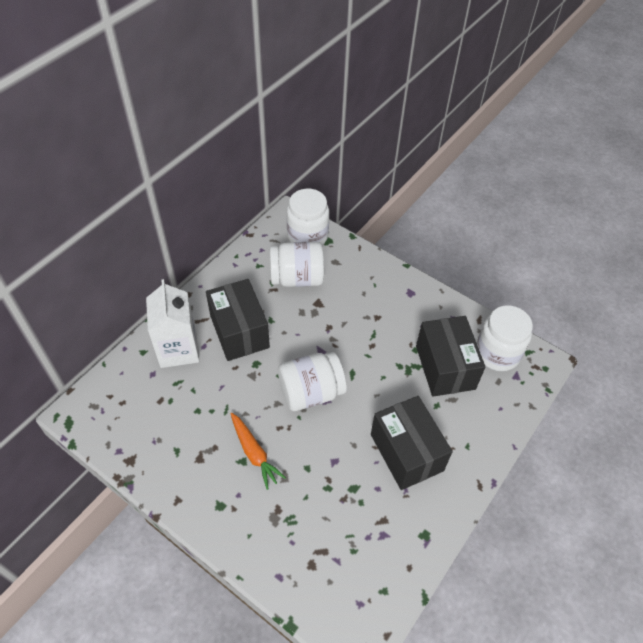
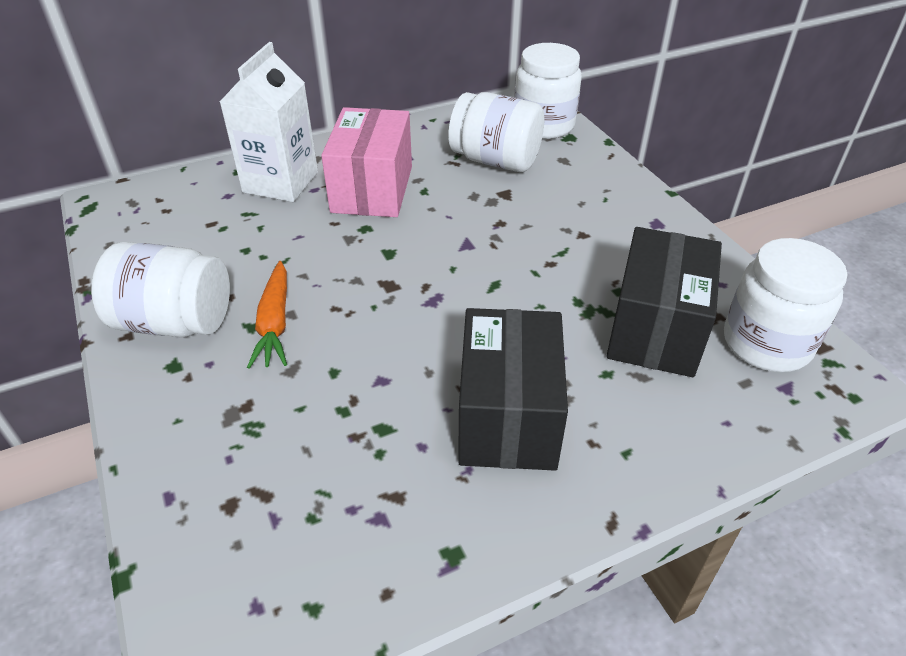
camera: 30 degrees right, 10 degrees down
(239, 331) = (372, 189): black box -> pink box
(311, 392) = (414, 284): white jar -> white jar (175, 322)

